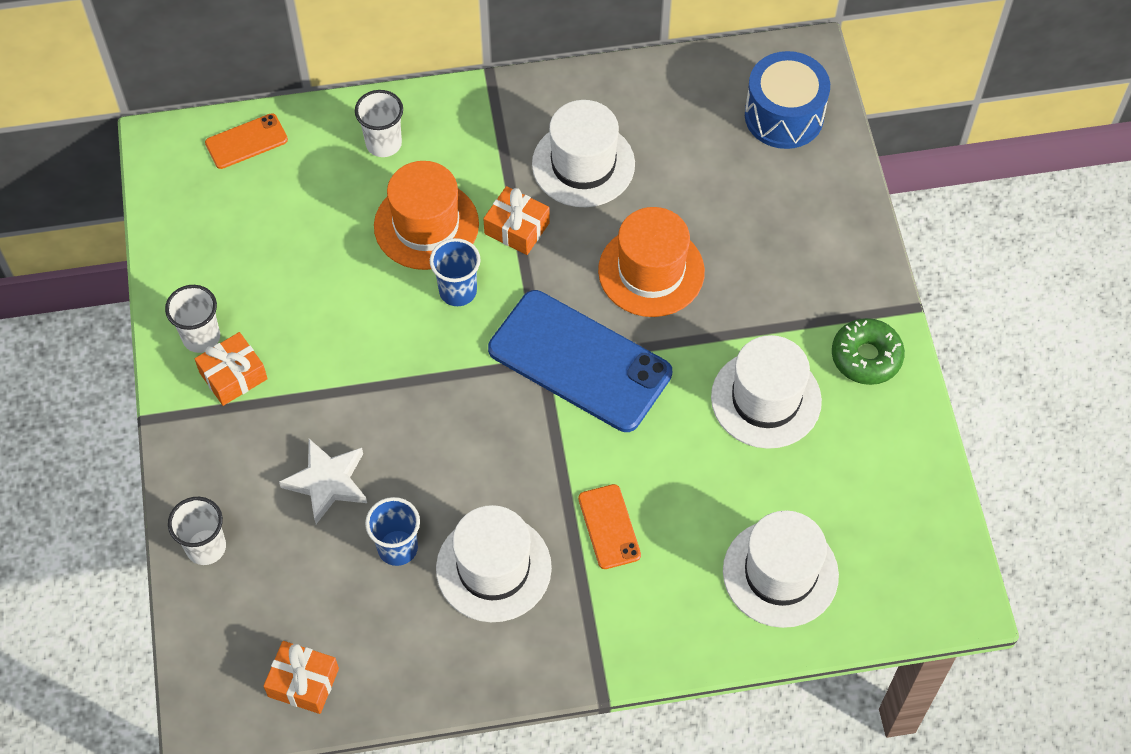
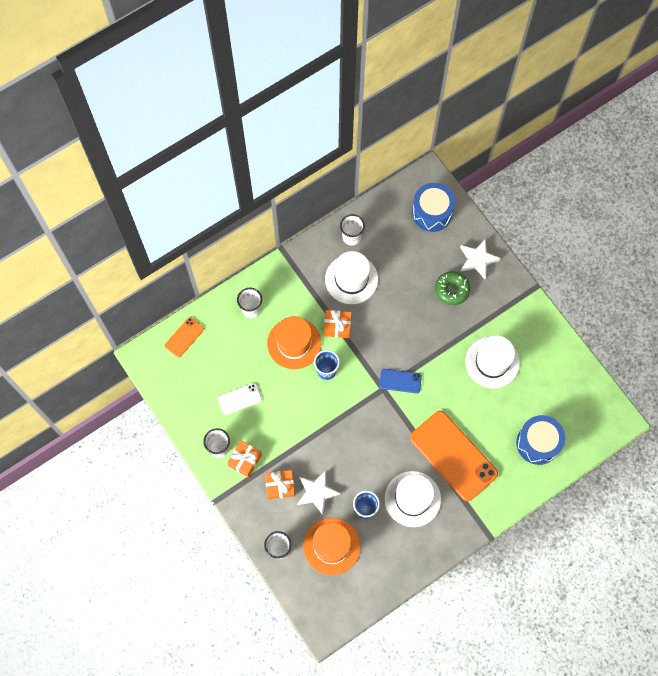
camera: 25 degrees left, 10 degrees up
(282, 274) = (239, 399): none -> white phone
(303, 682) = (357, 591): orange gift -> orange gift (280, 486)
(580, 361) = (400, 381): blue phone -> blue phone, size x0.47
(609, 527) = (453, 455): orange phone -> orange phone, size x2.13
(620, 100) = (351, 237): none -> white cup
(651, 271) = (410, 321): orange hat -> orange hat (331, 546)
(780, 573) = (537, 443): white hat -> blue drum
(828, 221) = (478, 260): none -> white star
(866, 357) = (526, 321): green donut -> green donut (452, 290)

